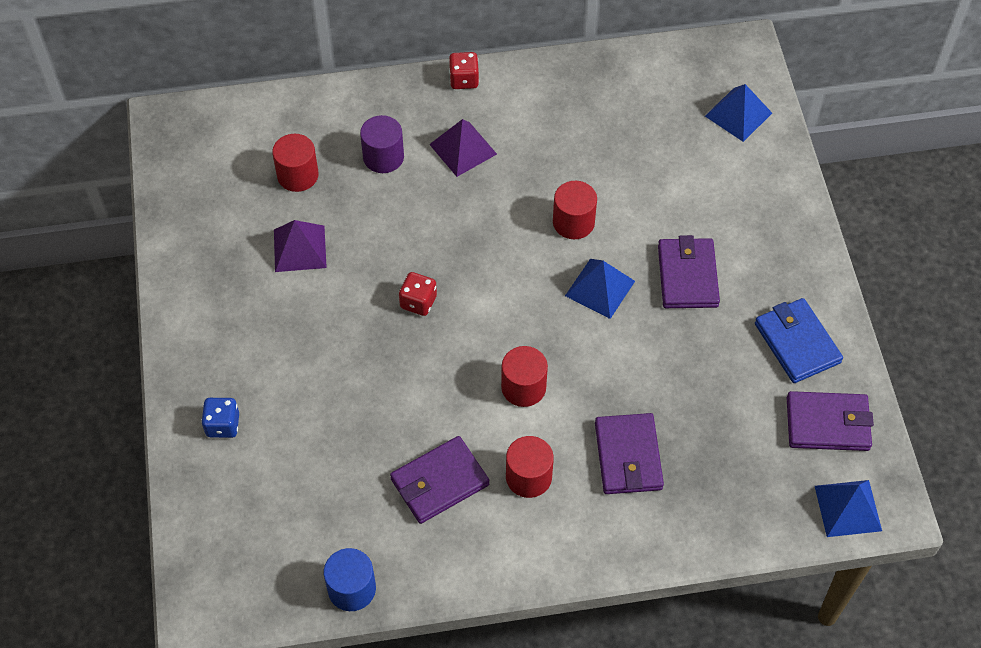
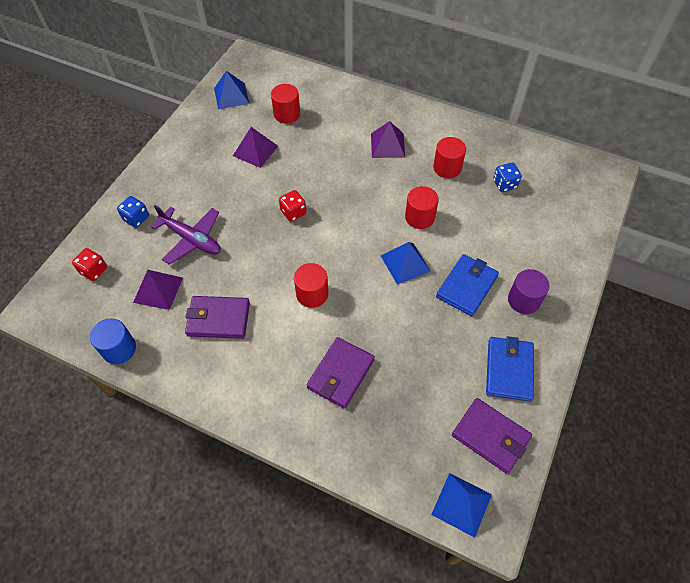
camera: 35 degrees right, 0 degrees up
(320, 409) = (192, 239): none -> purple plane
(335, 493) = (158, 290): none -> purple pyramid
(383, 157) = (340, 127): purple cylinder -> purple cylinder (523, 300)
(464, 80) = (418, 110): red dice -> red dice (94, 270)
(528, 477) = (271, 348): red cylinder -> red cylinder (447, 168)
(639, 125) = (504, 184): none -> blue dice
(687, 276) = (466, 287): purple wallet -> blue wallet
(738, 114) = (575, 209): blue pyramid -> blue pyramid (231, 95)

